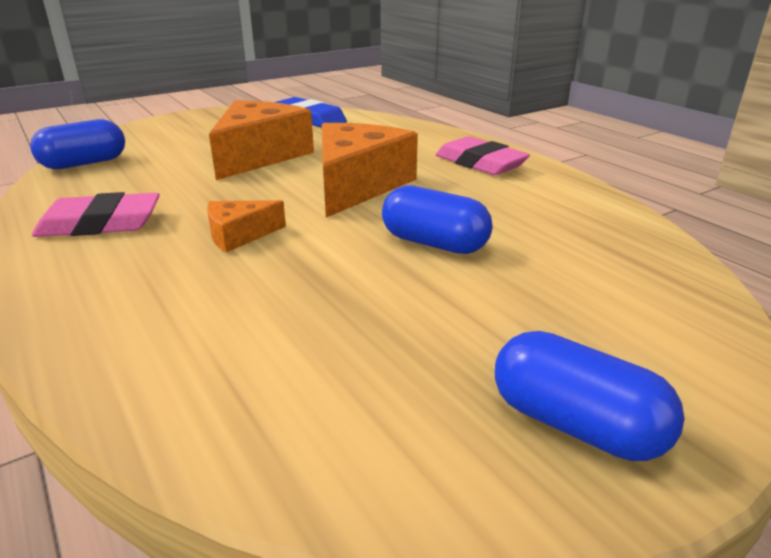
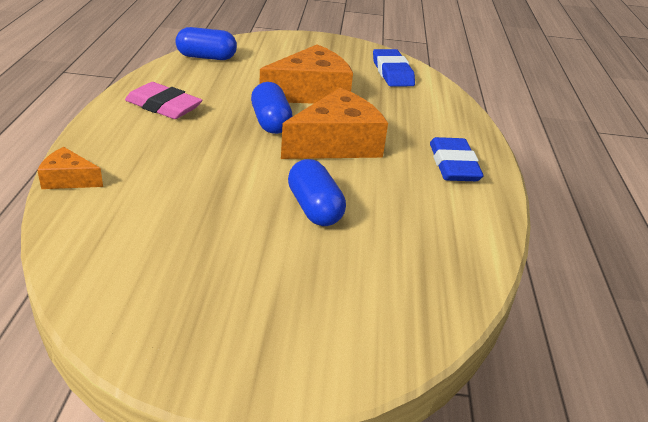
camera: 35 degrees right, 5 degrees up
(239, 235) = (218, 147): orange cheese -> orange cheese (68, 179)
(480, 163) = (453, 165): pink eraser -> blue eraser
(575, 425) = (213, 341): blue capsule -> blue capsule (270, 122)

